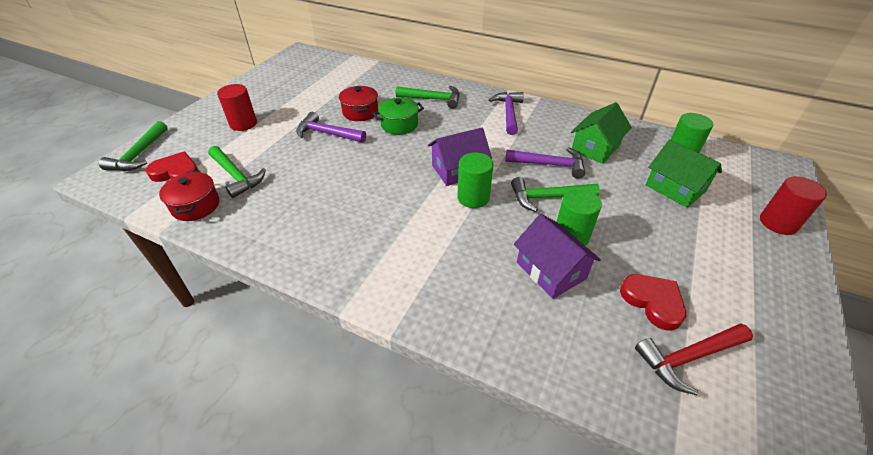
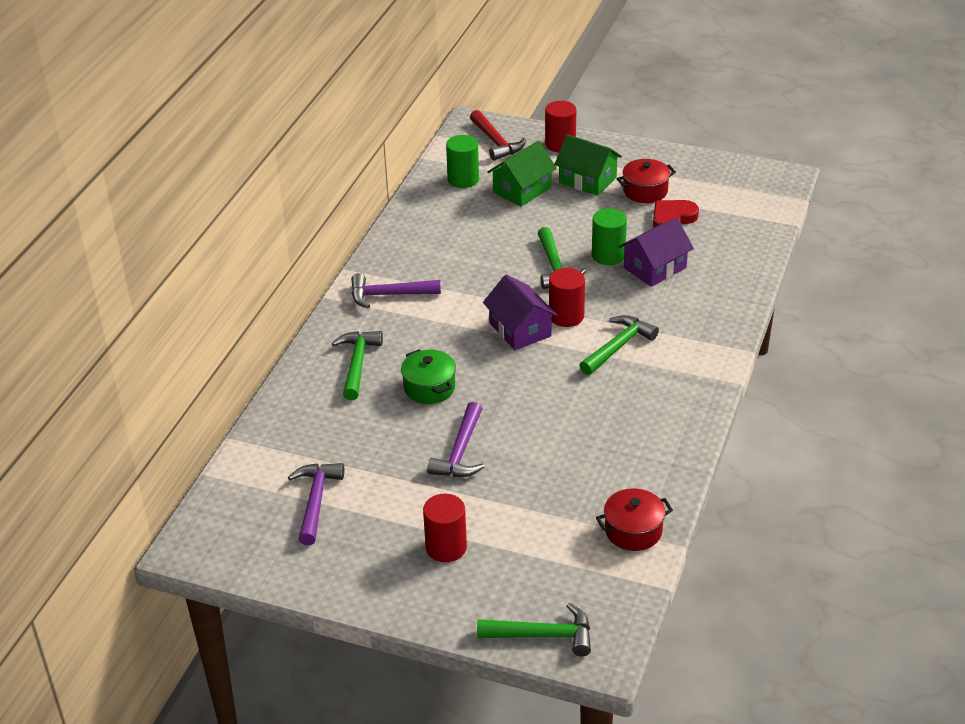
camera: 95 degrees left, 5 degrees down
(176, 172) = (574, 576): red heart -> none
(236, 176) = (570, 514): green hammer -> green hammer (618, 347)
(360, 112) = (400, 430): red pot -> red pot (645, 191)
(473, 197) = (566, 316): green cylinder -> red cylinder
(549, 165) = (497, 265): purple hammer -> purple hammer (316, 501)
(595, 148) = (459, 232): green house -> green house (587, 180)
(688, 357) = (719, 209): red hammer -> red hammer (496, 142)

